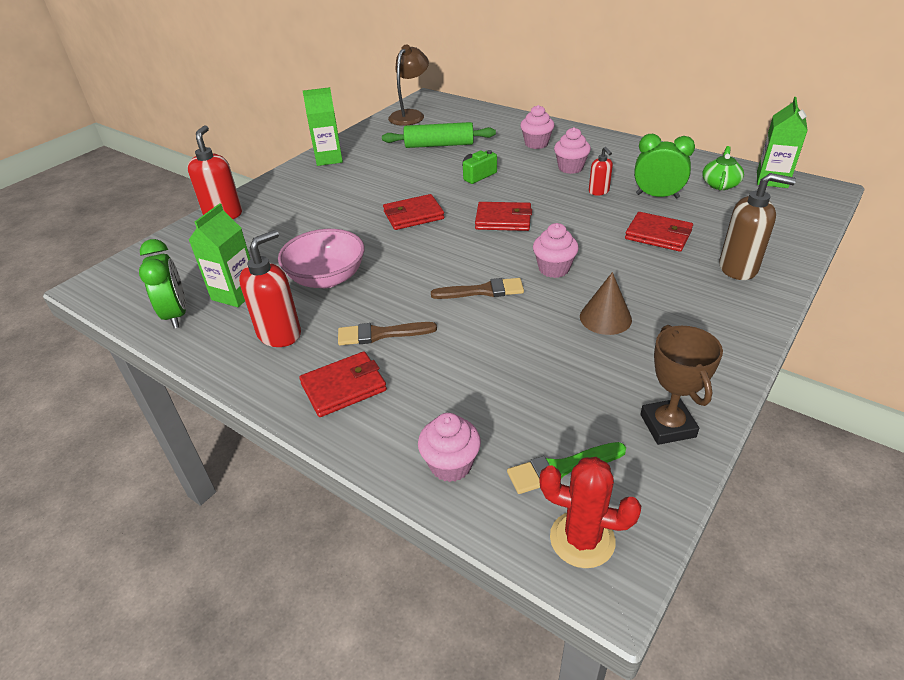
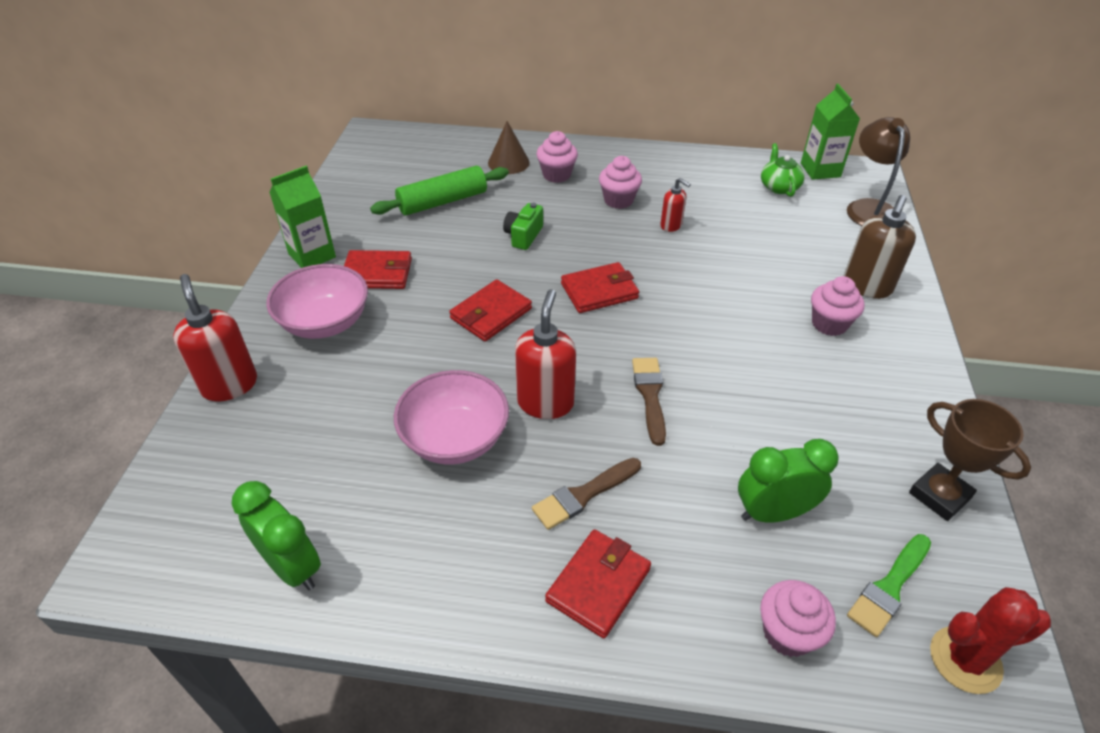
camera: 30 degrees left, 5 degrees up
(235, 294) = (351, 504): green carton -> none
(280, 334) = (460, 542): red soap dispenser -> red soap dispenser (545, 402)
(305, 196) = (325, 322): none -> pink bowl
(410, 115) = (370, 163): brown lamp -> brown lamp (869, 208)
(482, 291) = (650, 395): brown brush -> brown brush turned 60 degrees counterclockwise
(554, 269) = (701, 341): pink cupcake -> pink cupcake (829, 324)
(605, 318) = (795, 387): brown cone -> brown cone (508, 162)
(657, 196) = (732, 217): green clock -> green clock (773, 513)
(658, 235) = (768, 267): red wallet -> red wallet (377, 273)
(738, 268) = (866, 287): brown soap dispenser -> brown soap dispenser turned 135 degrees clockwise

